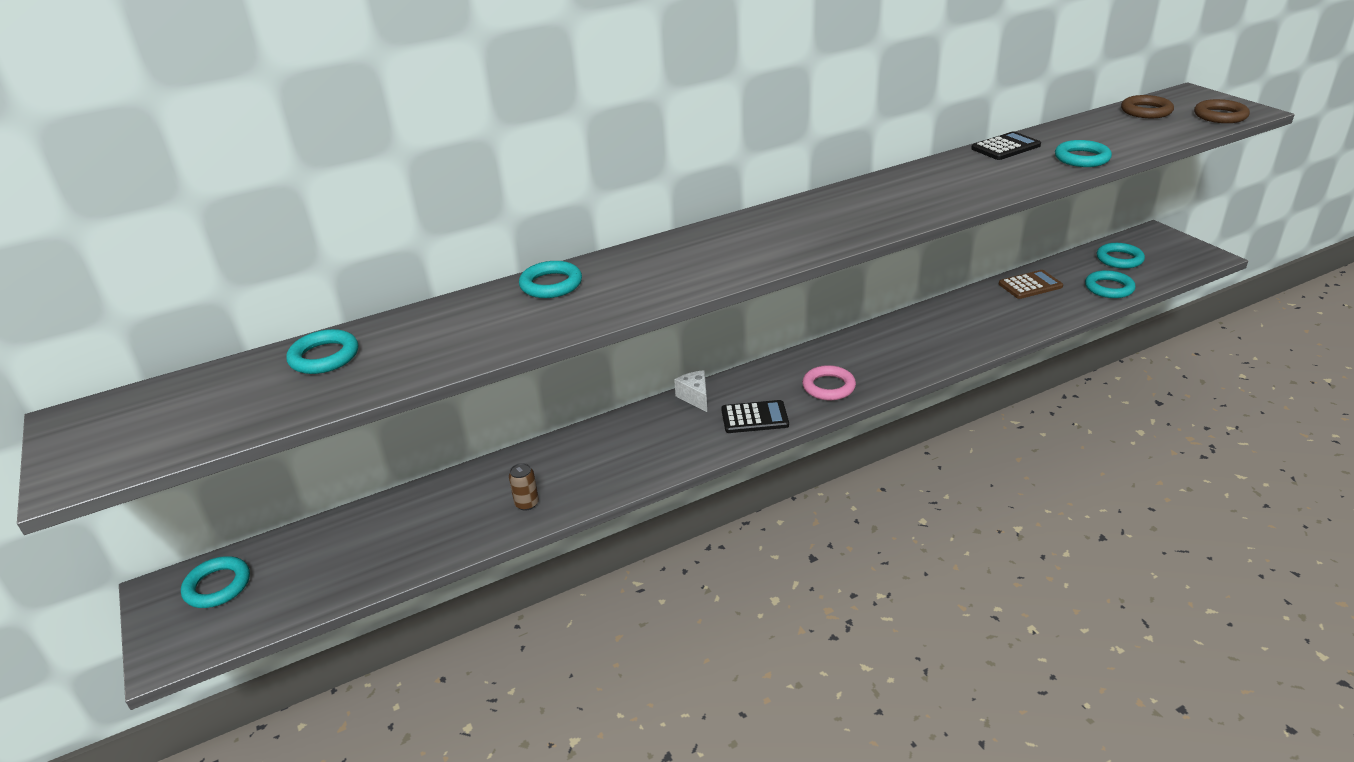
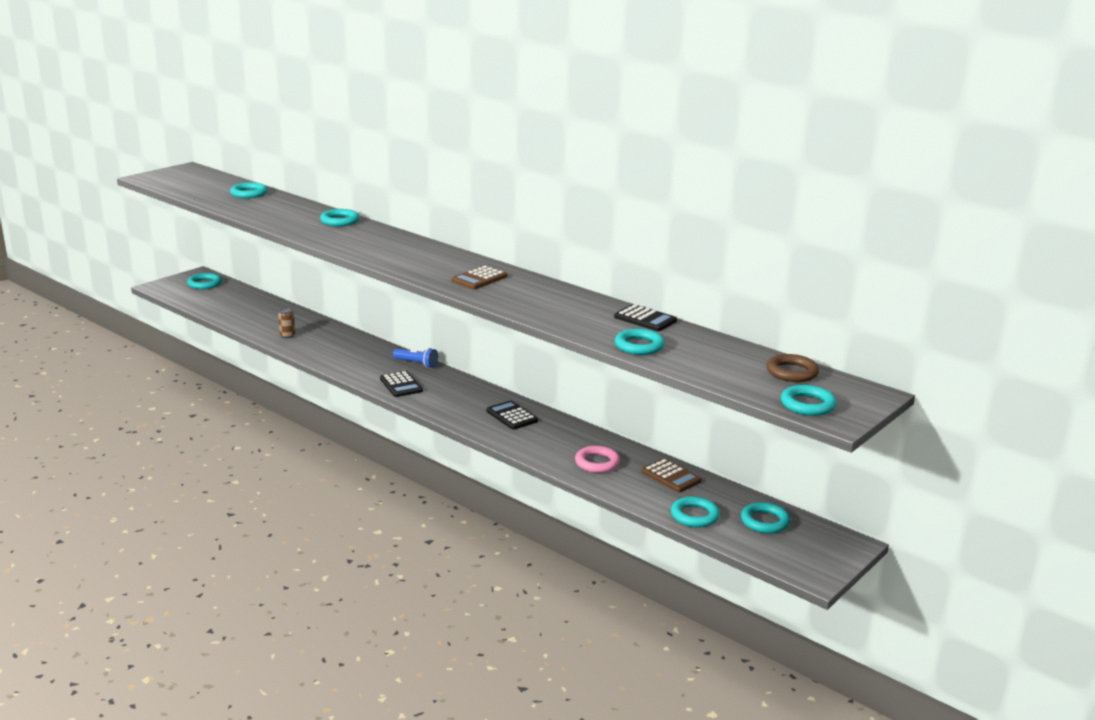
camera: 65 degrees right, 10 degrees down
(695, 397) = (416, 363): white cheese -> blue flashlight
(828, 387) = (452, 405): pink ring -> pink ring (597, 463)
(852, 212) = (479, 279): none -> brown calculator
(872, 351) = (512, 416): none -> black calculator
(1220, 116) = (807, 405): brown ring -> turquoise ring

